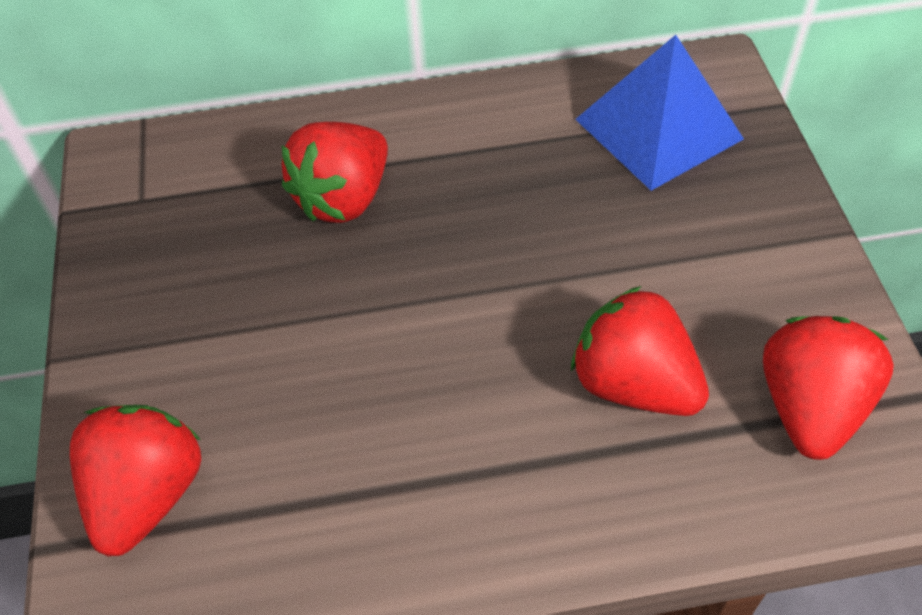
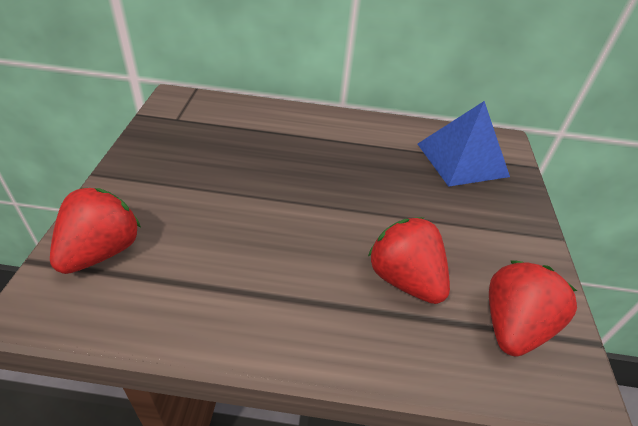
camera: 10 degrees right, 10 degrees down
(344, 198) = (279, 145): red strawberry -> none

